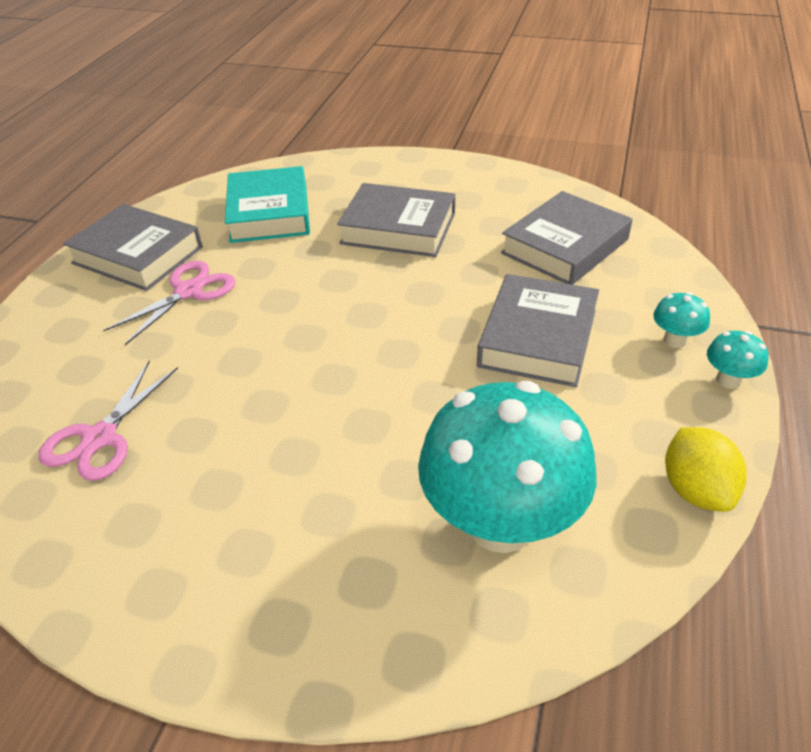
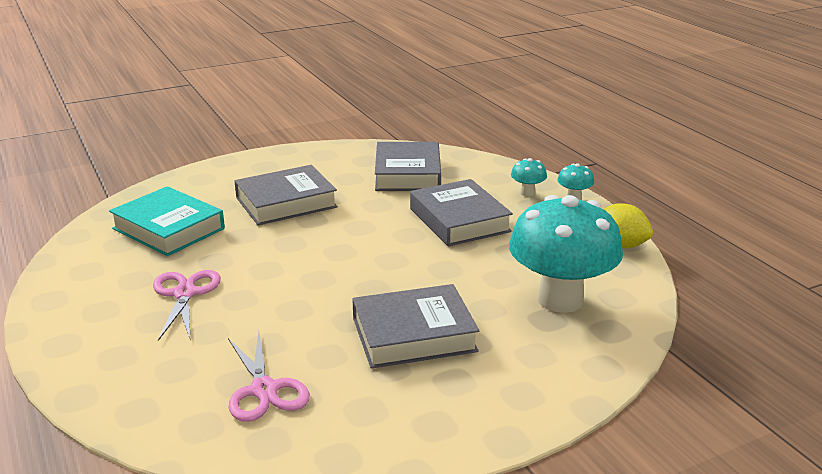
camera: 45 degrees left, 15 degrees down
(137, 255) = (96, 293): grey book -> grey book (414, 335)

